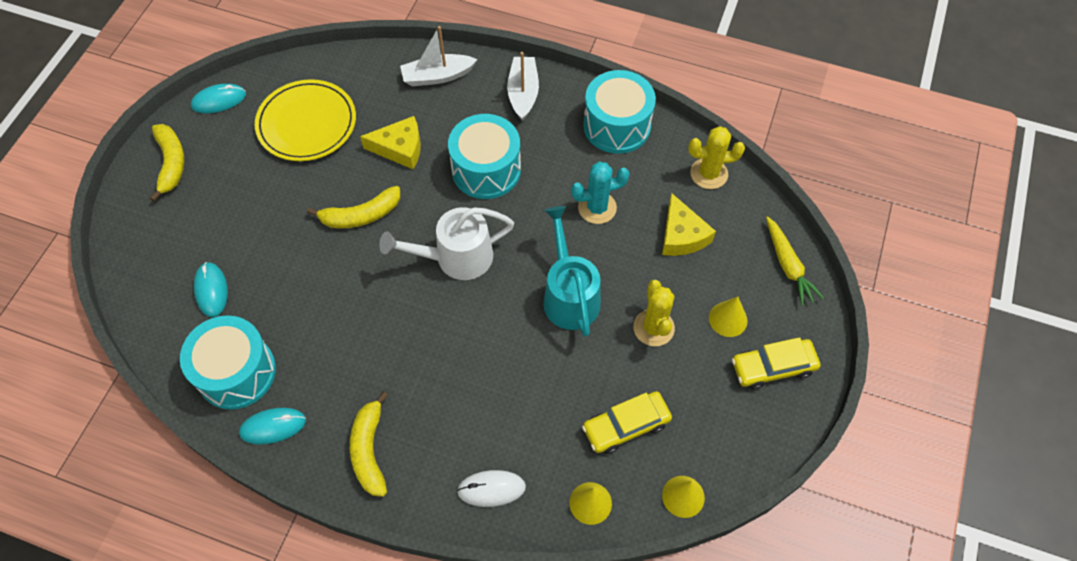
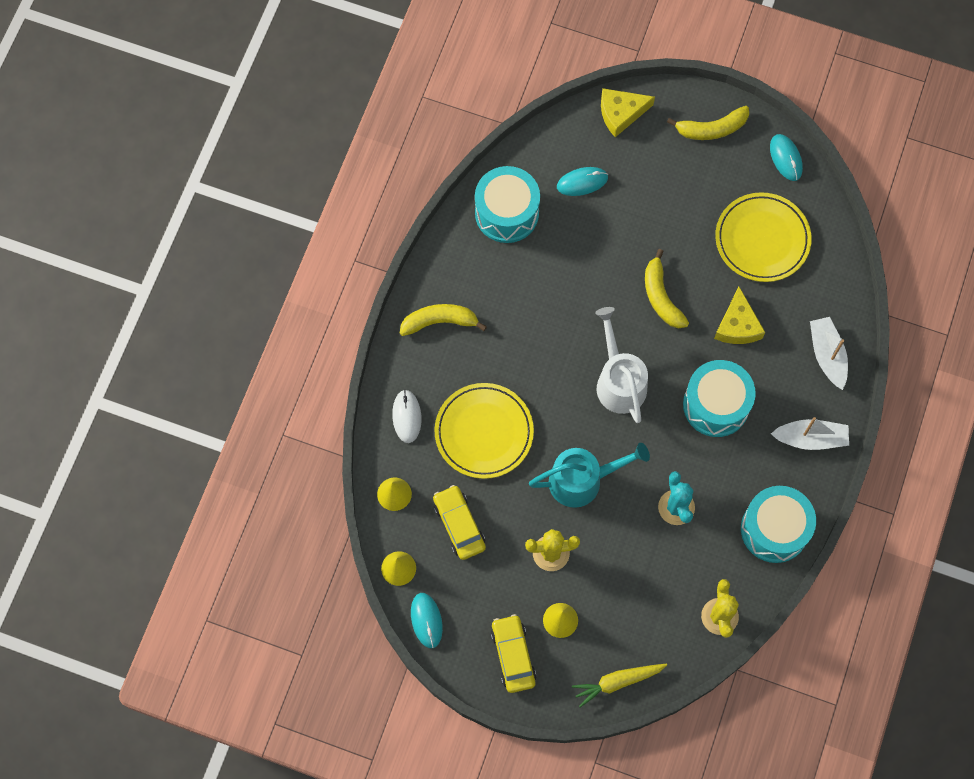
camera: 90 degrees right, 10 degrees up
(273, 427) = (460, 246): turquoise mouse -> turquoise mouse (426, 620)
(512, 398) = (484, 432): none -> yellow plate
(681, 235) = (648, 585): yellow cheese -> yellow cheese (621, 113)

